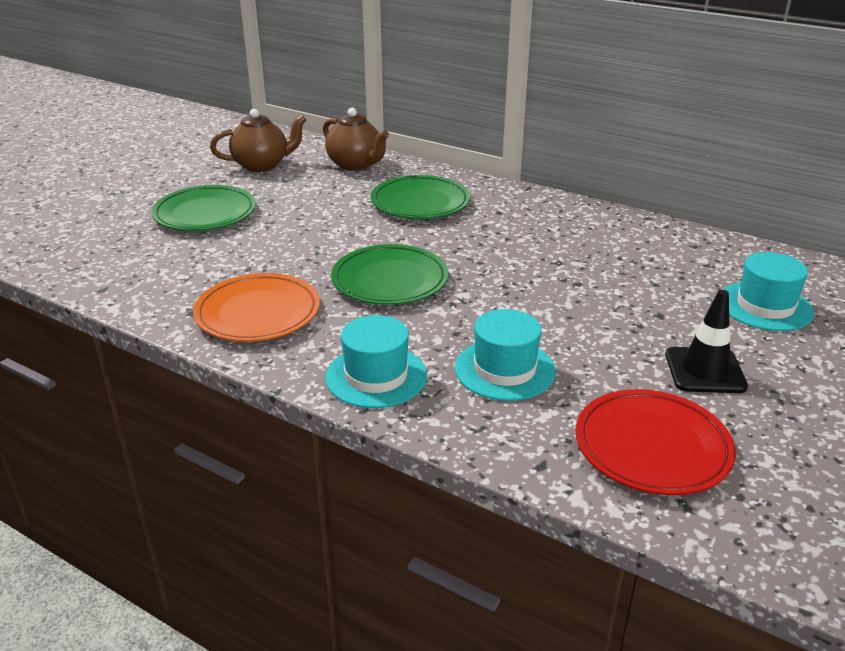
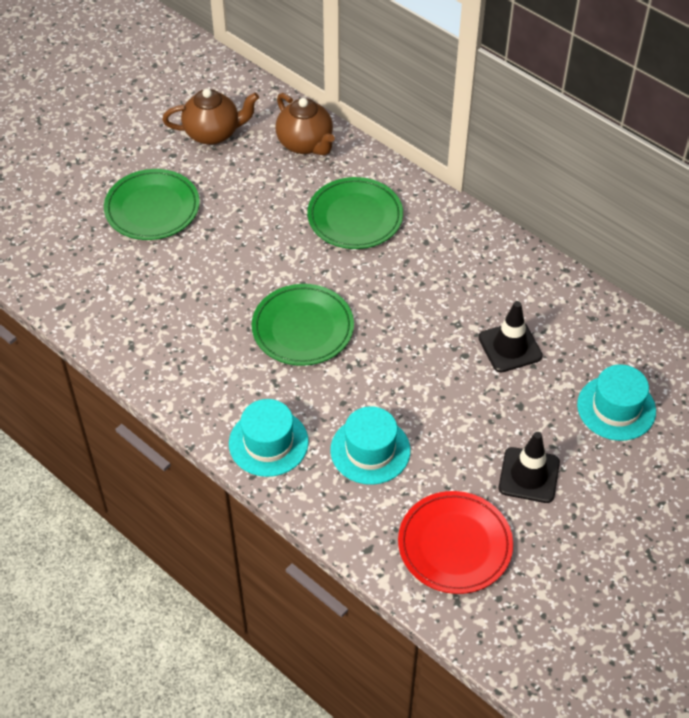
camera: 10 degrees right, 20 degrees up
(258, 313) = (186, 355): orange plate -> none
(623, 273) = (510, 347): none -> black traffic cone

